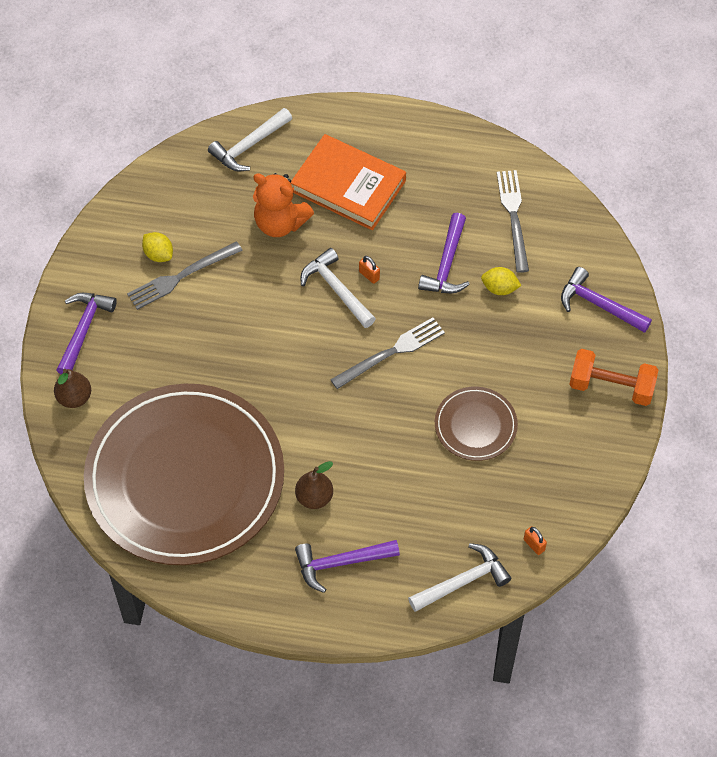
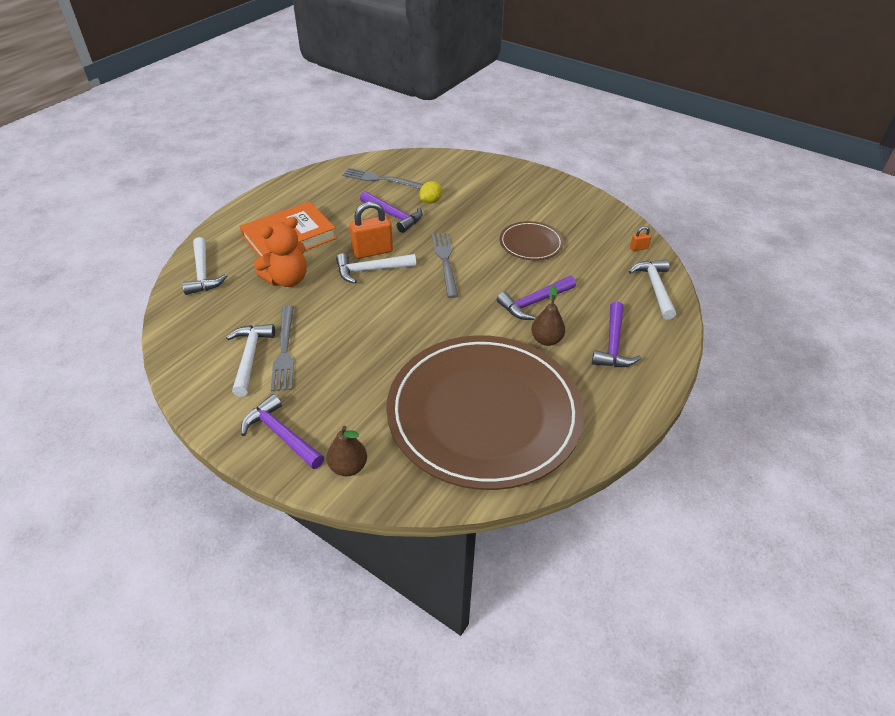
camera: 65 degrees left, 15 degrees down
(158, 254) = (250, 357): yellow lemon -> white hammer
(369, 275) = (372, 251): orange padlock -> orange padlock, size x2.19
(599, 305) = (473, 170): purple hammer -> purple hammer (534, 302)
(611, 386) = (536, 183): orange dumbbell -> none

